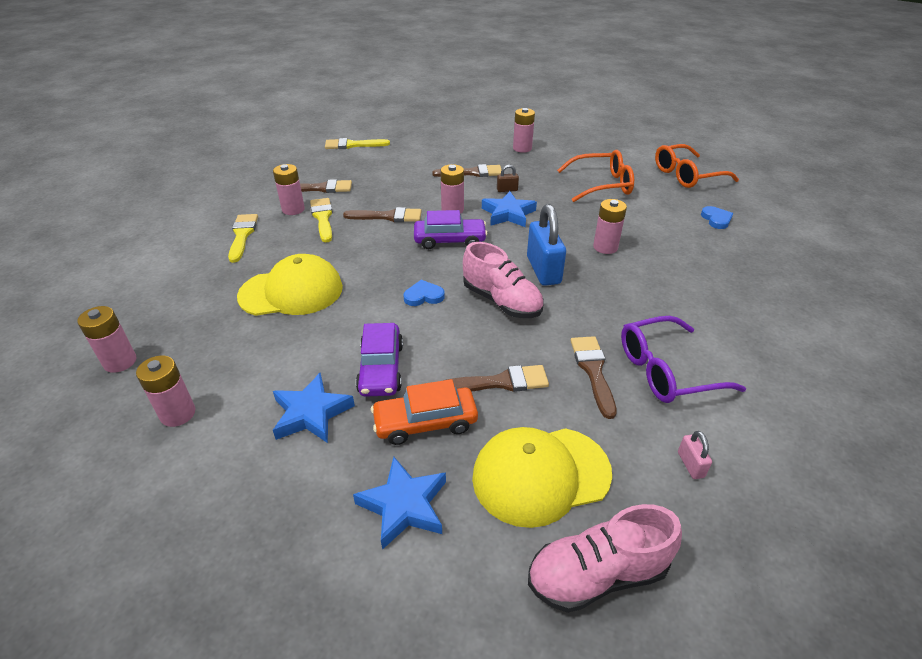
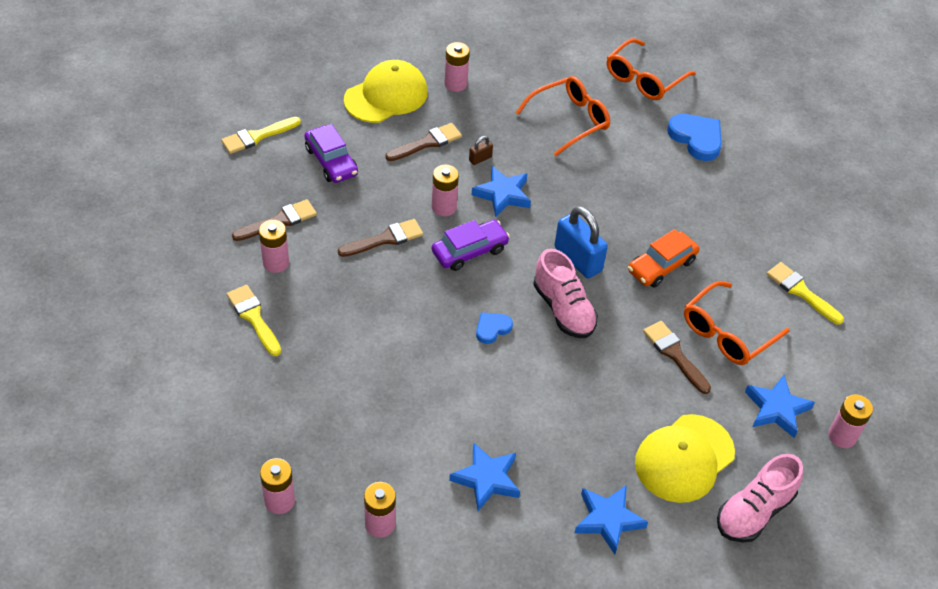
camera: 30 degrees left, 10 degrees up
(291, 292) = (367, 369): yellow cap -> yellow cap (386, 96)
(323, 218) = (318, 264): yellow brush -> yellow brush (801, 291)
(381, 368) = (510, 417): purple car -> purple car (331, 161)
(425, 422) = (578, 451): orange car -> orange car (661, 266)
(500, 382) = (612, 393): brown brush -> none
(502, 301) = (563, 309): pink shoe -> pink shoe turned 45 degrees clockwise
(605, 247) = (616, 210): pink battery -> pink battery (842, 436)
(666, 370) = (727, 333): purple glasses -> orange glasses
(690, 464) = (776, 409): pink padlock -> blue star
(716, 219) = (696, 138): blue heart -> blue heart, size x1.75

